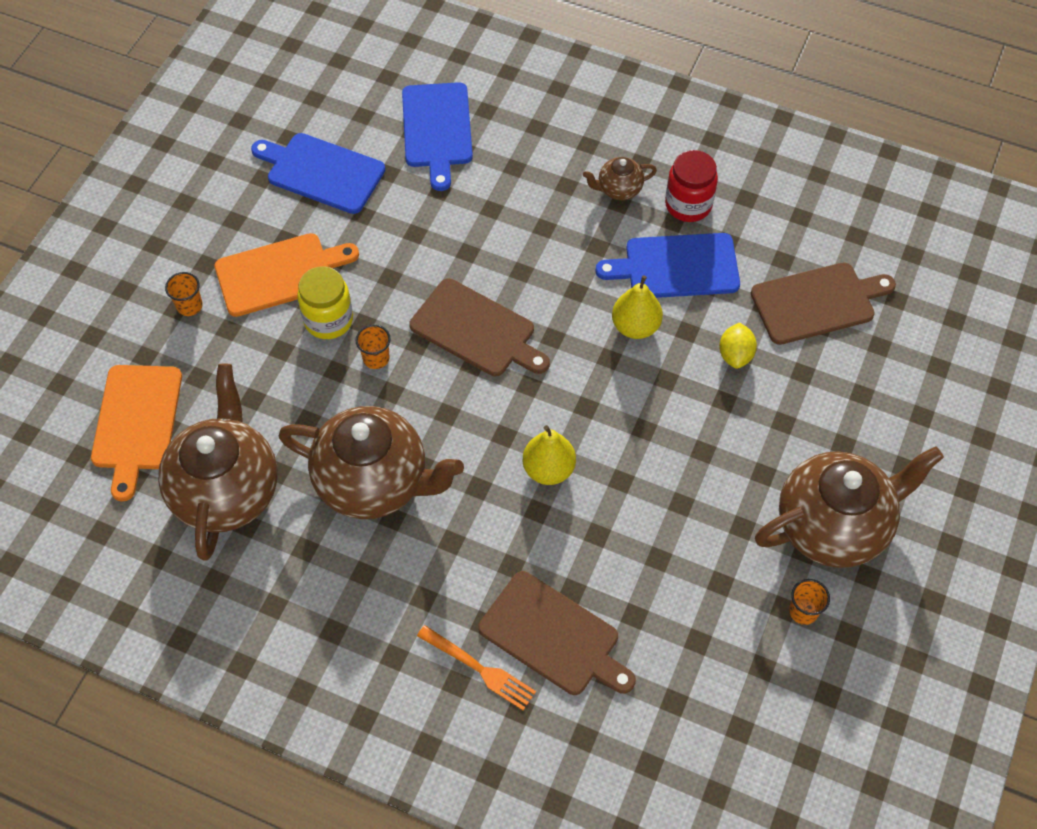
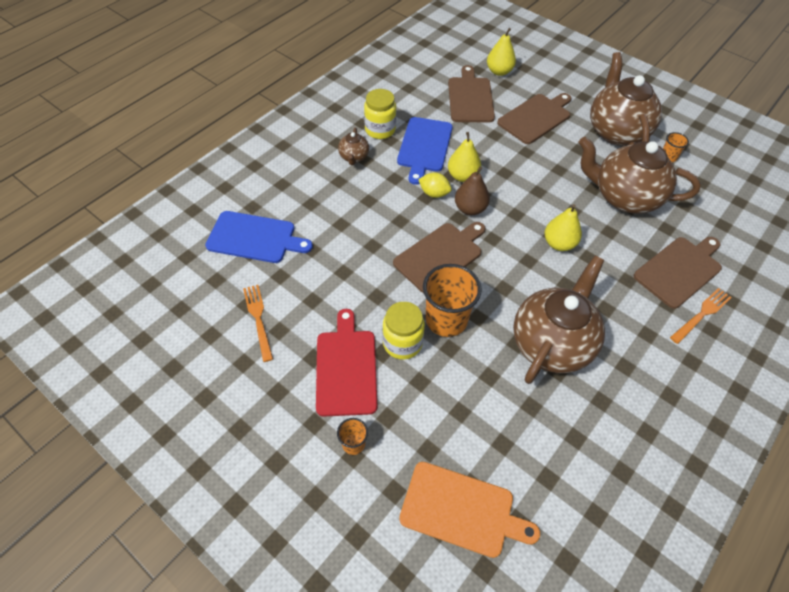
camera: 75 degrees left, 5 degrees down
(226, 490) = (541, 447): brown teapot -> brown teapot (624, 197)
(280, 274) = (346, 368): orange cutting board -> red cutting board
(321, 172) = (258, 318): blue cutting board -> orange fork
(376, 358) = (446, 320): orange cup -> orange cup, size x2.07
(574, 348) = (470, 209): none -> brown pear
(688, 205) = (380, 130): red jar -> yellow jar
(735, 355) = (496, 139): yellow lemon -> yellow lemon (434, 193)
(812, 402) = (536, 118): none -> brown cutting board
(906, 330) = (499, 71): none -> yellow pear

